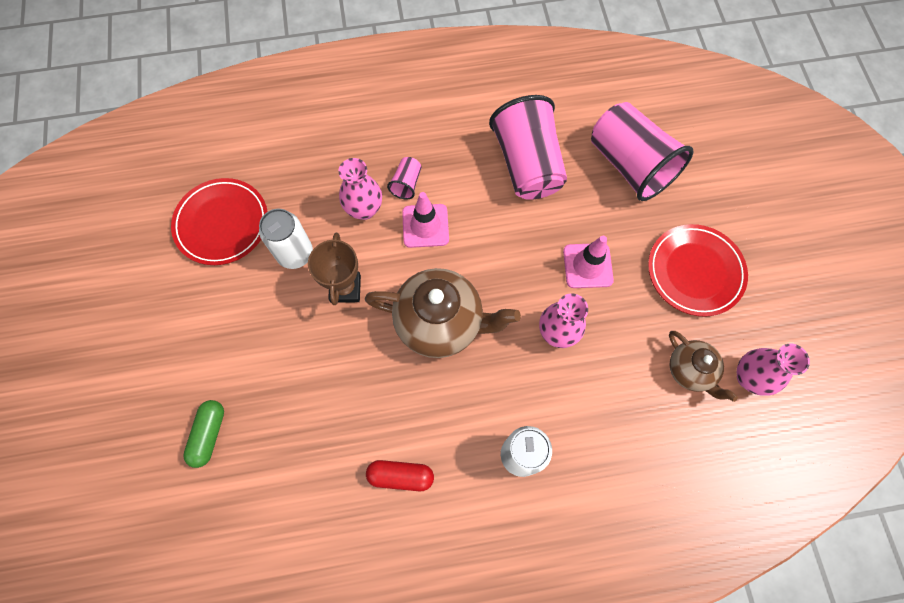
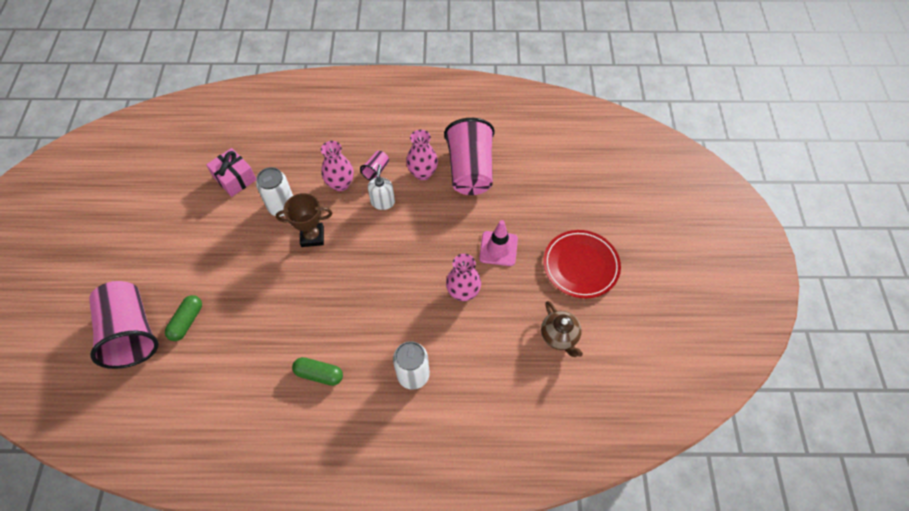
camera: 10 degrees right, 10 degrees down
(222, 223) = (235, 178): red plate -> pink gift
(345, 288) = (312, 236): brown trophy -> brown trophy turned 75 degrees clockwise
(400, 476) = (319, 374): red capsule -> green capsule
(425, 226) = (383, 202): pink traffic cone -> white soap dispenser
(440, 322) = (376, 271): brown teapot -> none
(630, 165) = (549, 182): pink cup -> pink cup (131, 333)
(749, 377) = (605, 349): pink vase -> pink vase (423, 173)

